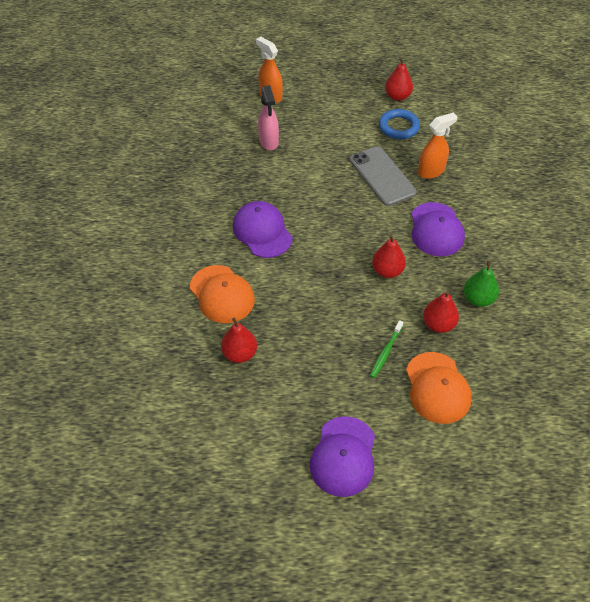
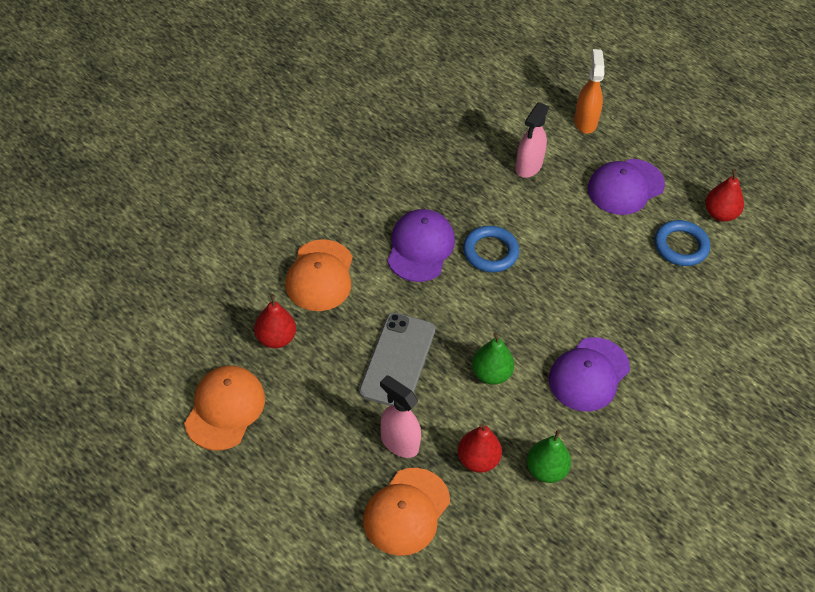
camera: 40 degrees right, 0 degrees up
(260, 424) = (225, 409): none -> orange cap
(305, 204) = (490, 252): none -> blue ring
(343, 456) = (258, 494): purple cap -> purple cap (625, 187)
(382, 176) = (600, 282): grey phone -> grey phone (398, 360)
(385, 352) = (399, 442): green toothbrush -> pink spray bottle
(387, 271) = (491, 374): red pear -> green pear
(431, 171) = (658, 315): orange spray bottle -> none

